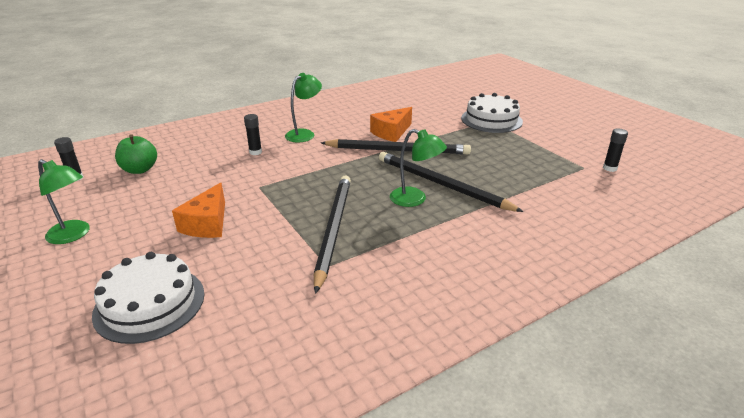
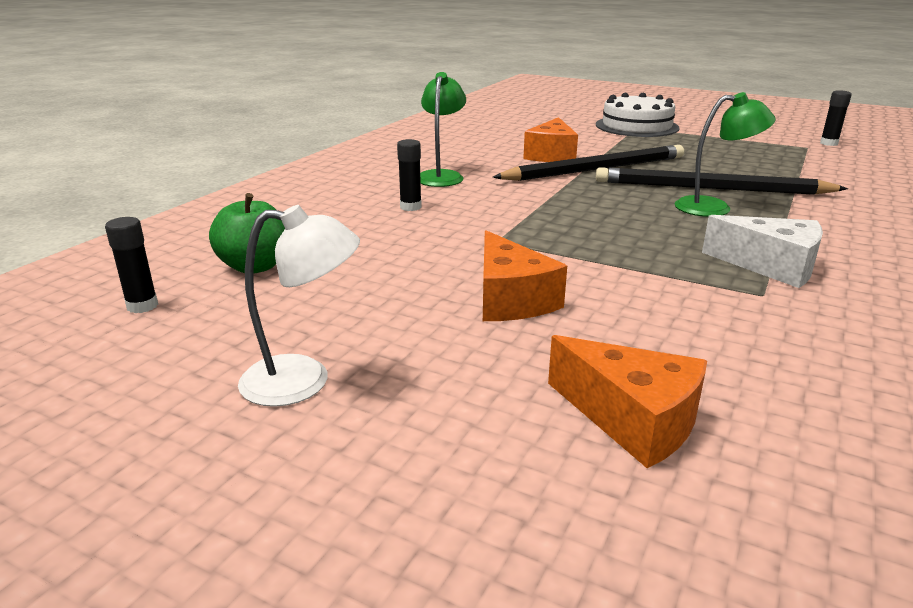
camera: 30 degrees left, 5 degrees down
(74, 235) = (304, 381): green lamp -> white lamp
(150, 303) = (632, 420): white cake -> orange cheese
(333, 229) = (689, 258): black pencil -> none
(367, 250) = (771, 266): none -> white cheese

